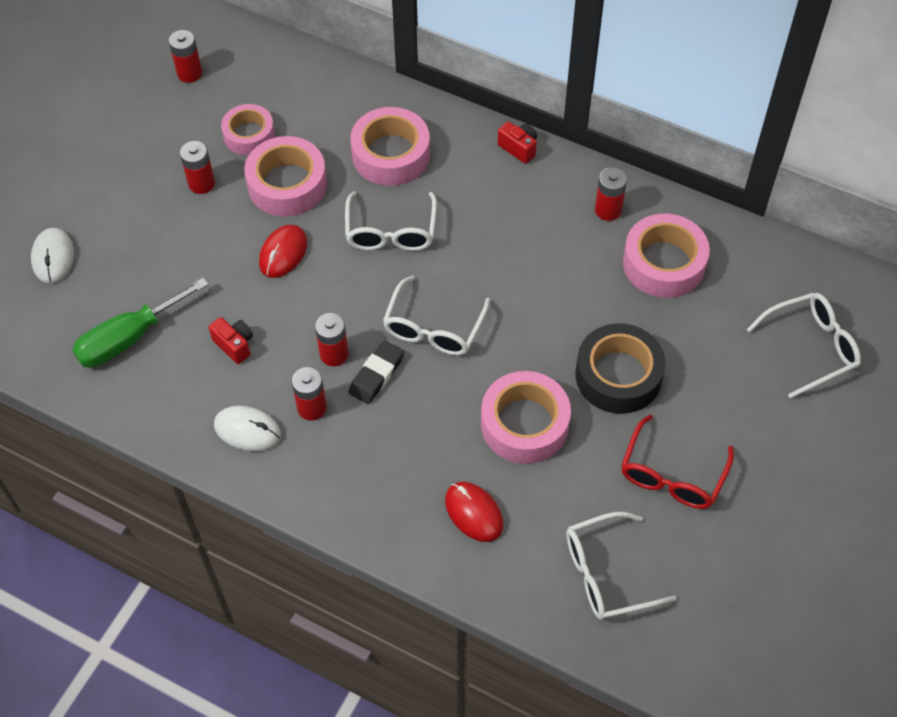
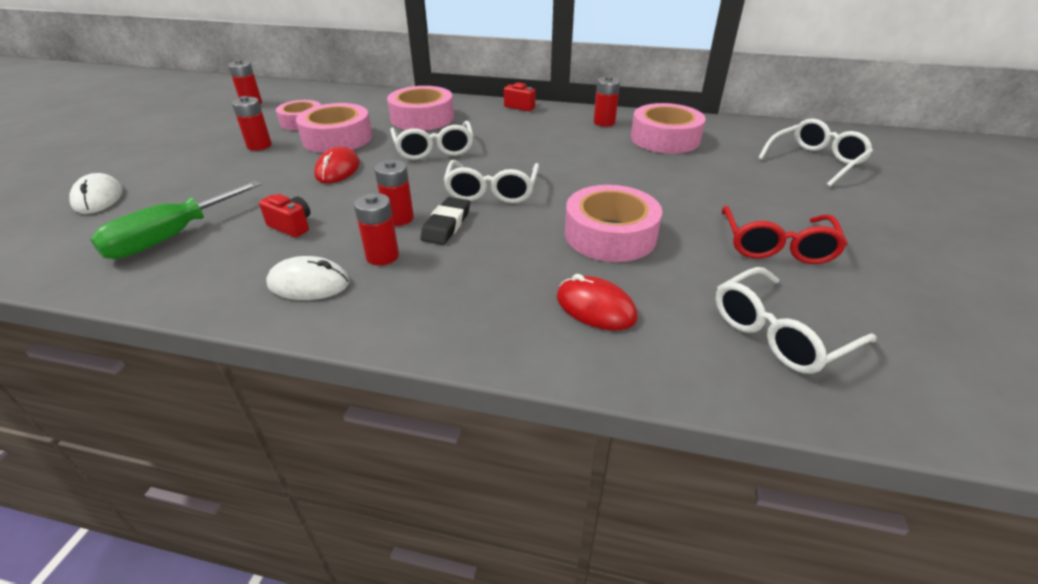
camera: 15 degrees left, 20 degrees down
(618, 375) = (675, 195): black tape -> none

